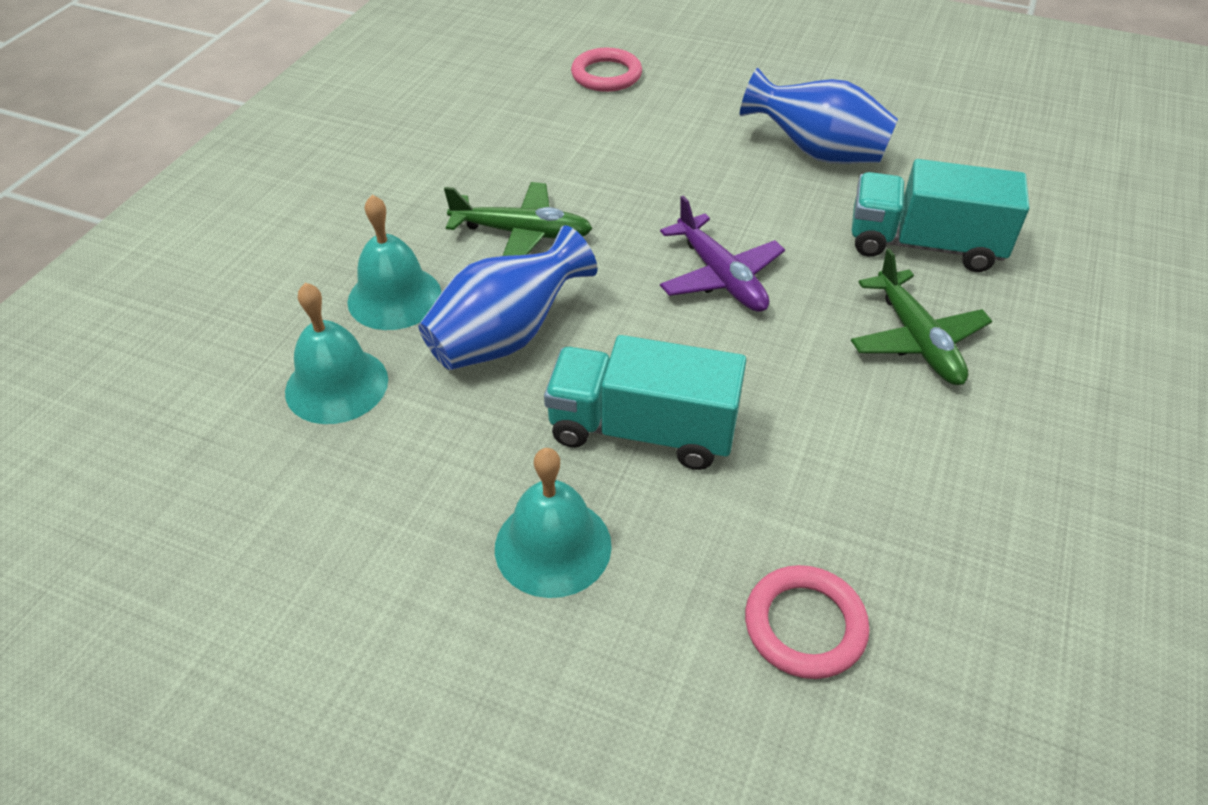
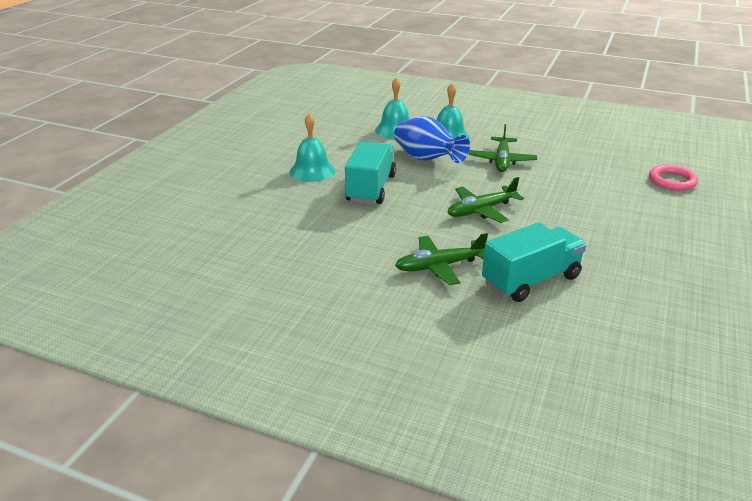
camera: 90 degrees right, 15 degrees down
(720, 276) = (481, 210): purple plane -> green plane
(804, 625) = (265, 219): pink ring -> none
(817, 152) = (621, 249): blue vase -> none
(924, 245) = (531, 280): turquoise truck -> turquoise truck turned 45 degrees clockwise

